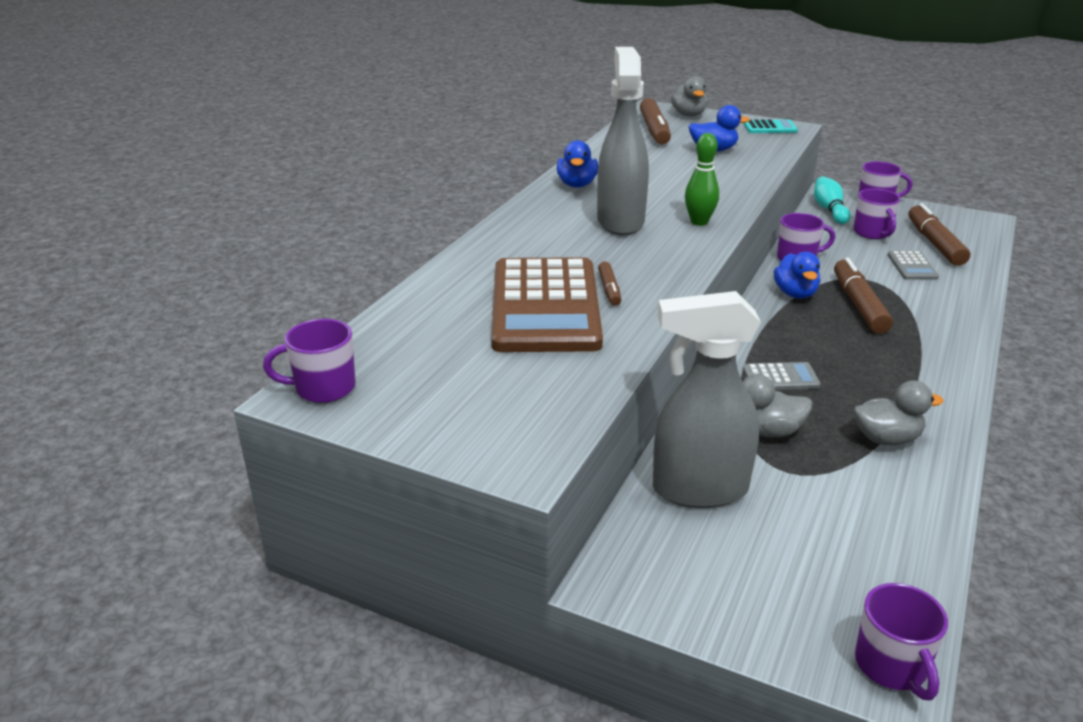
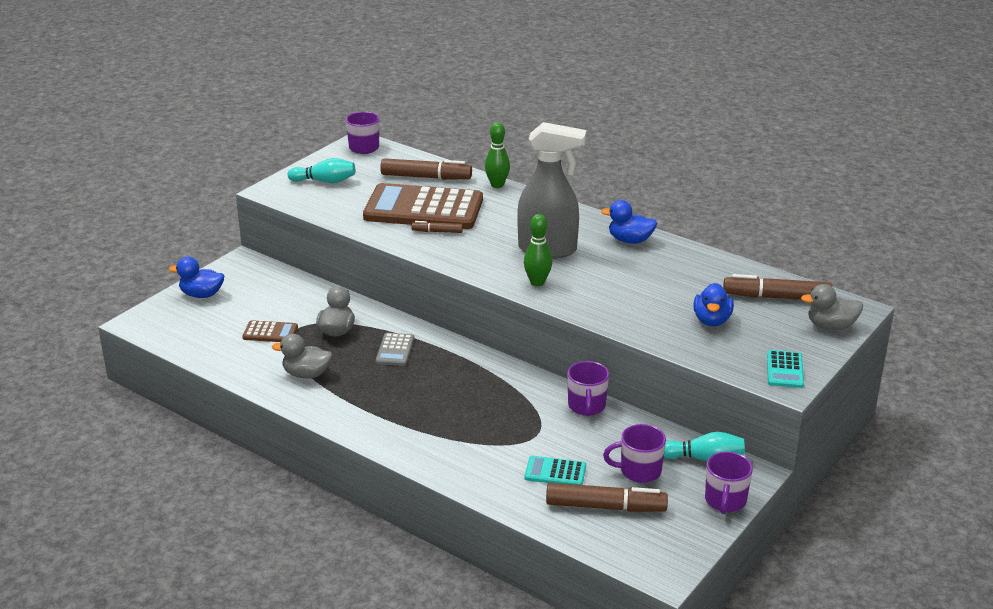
camera: 100 degrees right, 0 degrees up
(455, 262) = (497, 185): none -> green bowling pin
(472, 408) = (324, 181): none -> turquoise bowling pin
(698, 490) = (295, 296): grey spray bottle -> none
(795, 294) = (518, 388): blue duck -> blue duck (201, 295)
(813, 494) = (270, 332): none -> brown calculator
(859, 304) = (489, 416): brown marker -> brown marker (426, 177)
(886, 438) = (306, 374): grey duck -> grey duck turned 90 degrees clockwise
(892, 666) = (144, 324): purple mug -> none
(912, 266) = (555, 472): grey calculator -> turquoise calculator

